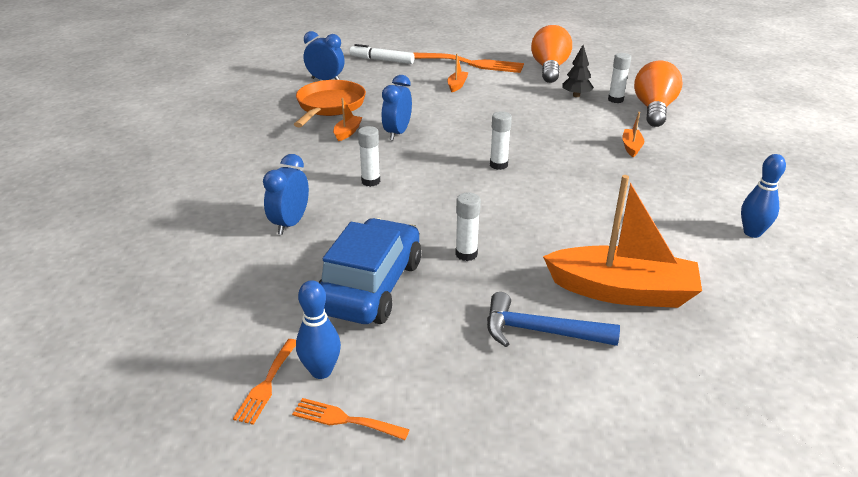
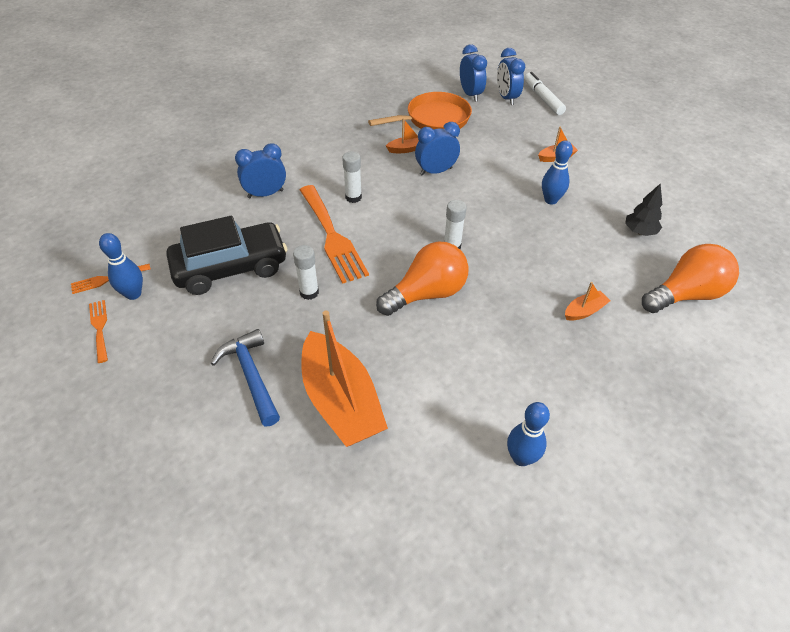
camera: 50 degrees right, 15 degrees up
(356, 71) = (506, 98): none -> blue clock
(370, 286) = (231, 267): blue car -> black car
(472, 63) = (610, 143): orange fork -> orange fork (332, 236)
(501, 108) = (550, 200): none -> blue bowling pin
(549, 69) = (670, 190): orange light bulb -> orange light bulb (427, 293)
(615, 100) = (668, 260): white glue stick -> none

